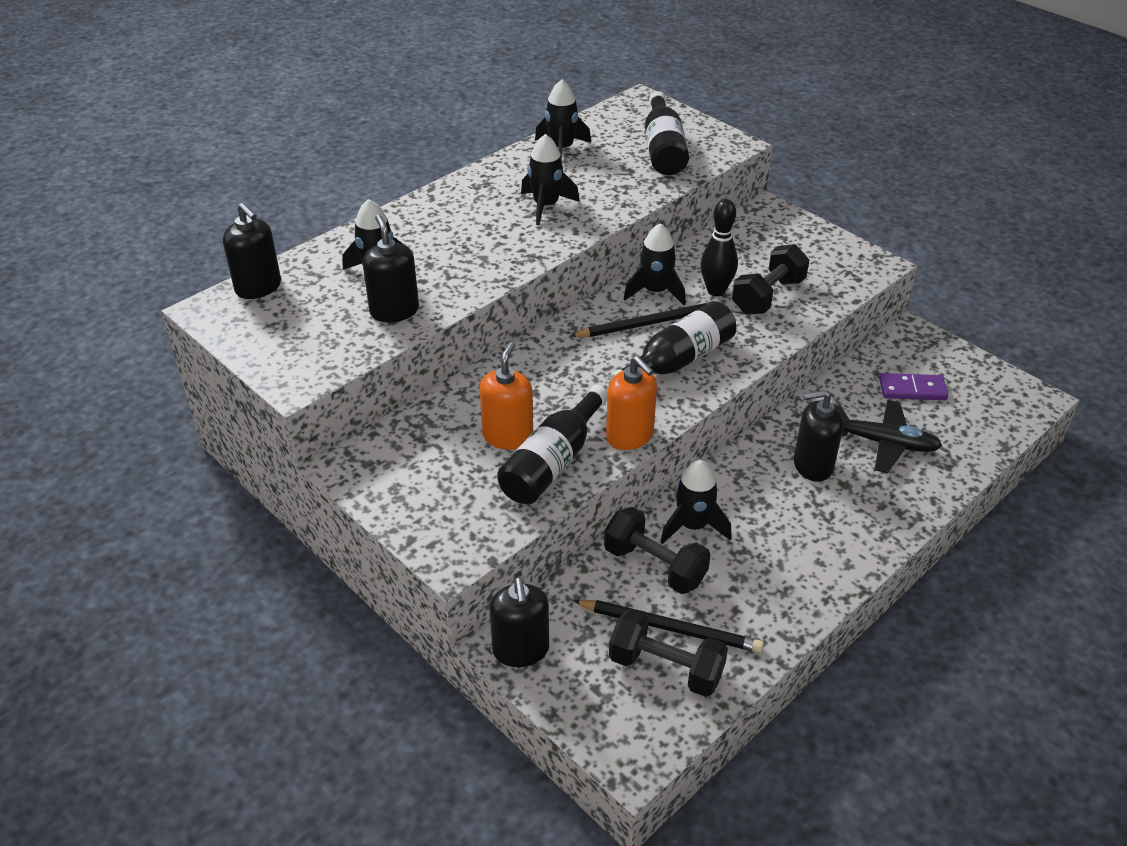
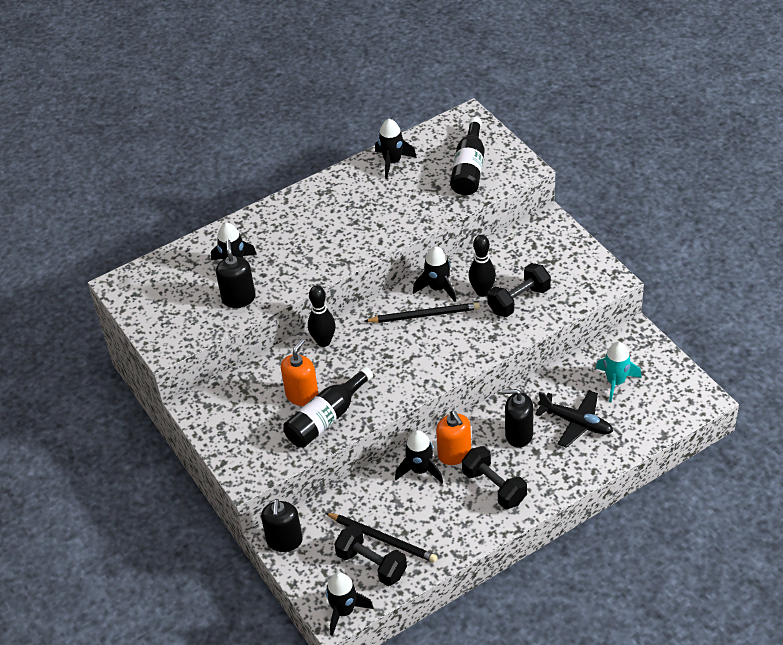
camera: 15 degrees right, 5 degrees up
(258, 287) = (153, 269): black soap dispenser -> none
(519, 367) = (323, 342): none -> black bowling pin
(546, 206) = (365, 216): black rocket -> black rocket (344, 611)
(630, 436) = (383, 404): orange soap dispenser -> orange soap dispenser (454, 454)
(655, 566) = (386, 495): black dumbbell -> black dumbbell (494, 487)
(677, 361) = (434, 349): black bottle -> none
(912, 389) = (615, 382): purple domino -> turquoise rocket

